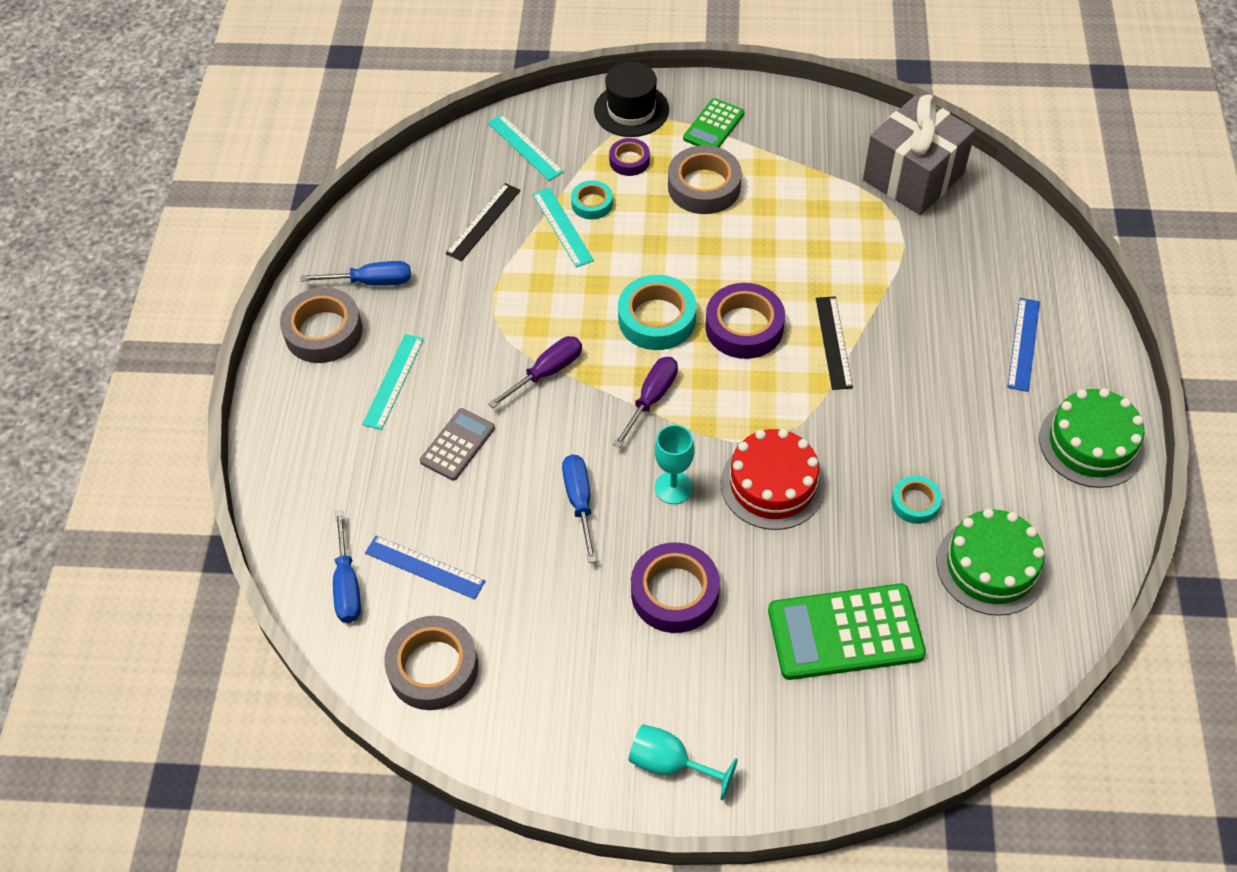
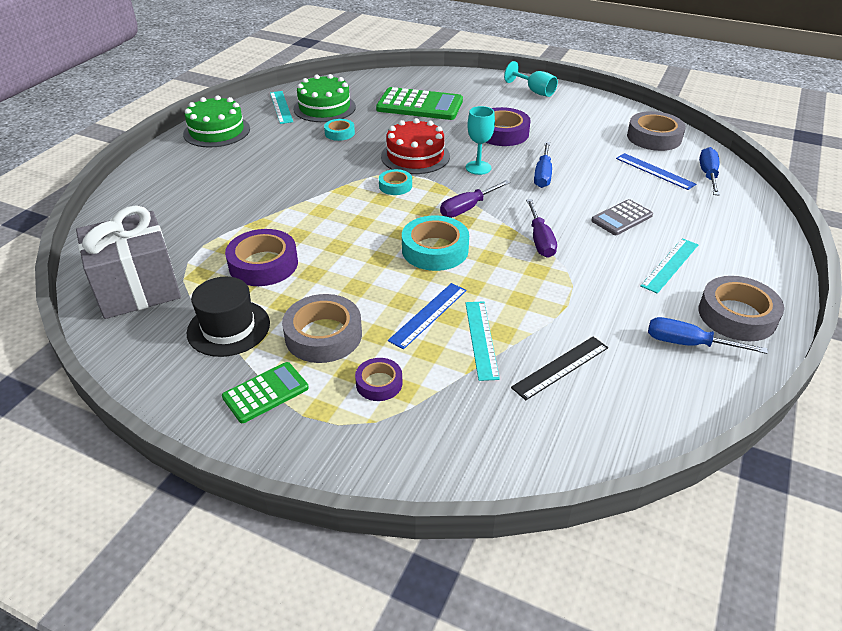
camera: 160 degrees left, 15 degrees down
(525, 147) = (487, 437): turquoise ruler -> turquoise ruler (281, 107)
(546, 372) = (540, 240): purple screwdriver -> purple screwdriver turned 75 degrees counterclockwise
(592, 203) = (441, 352): turquoise tape -> turquoise tape (395, 186)
(631, 110) = (340, 443): black hat -> black hat (228, 328)
(744, 327) = (371, 228): purple tape -> purple tape (263, 264)
(833, 342) = (316, 205): black ruler -> none
(1023, 344) = (195, 175): blue ruler -> blue ruler (428, 315)

